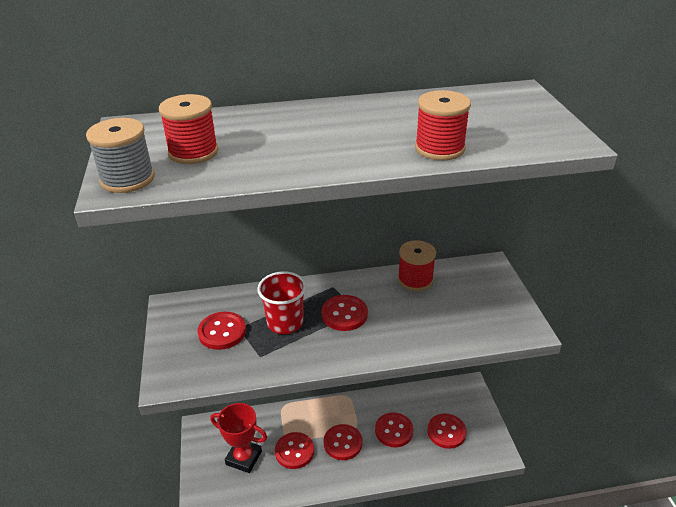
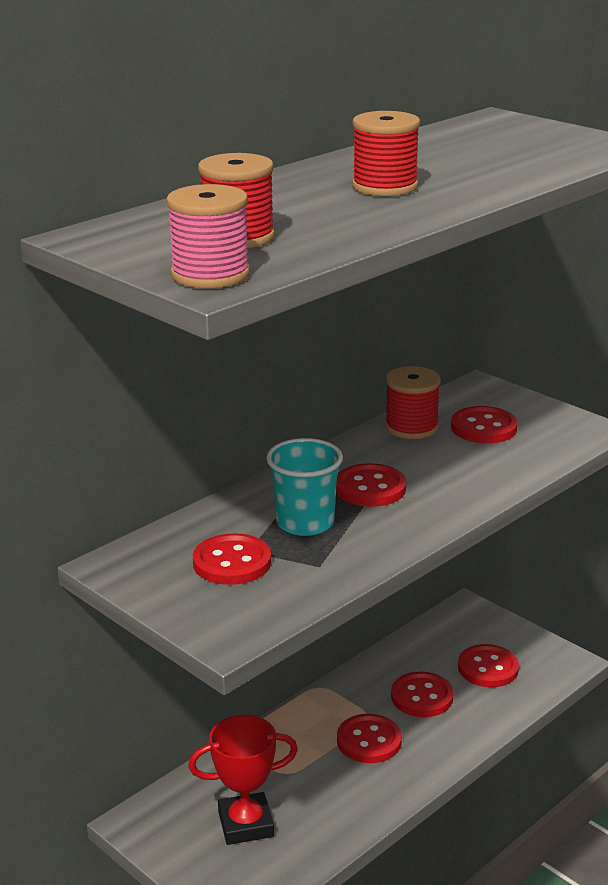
camera: 35 degrees left, 10 degrees down
(127, 179) = (210, 275): grey spool -> pink spool
(285, 323) = (305, 523): red cup -> turquoise cup
(294, 451) = (312, 781): red button -> red button (483, 428)
(439, 148) = (509, 175): red spool -> red spool (385, 187)

